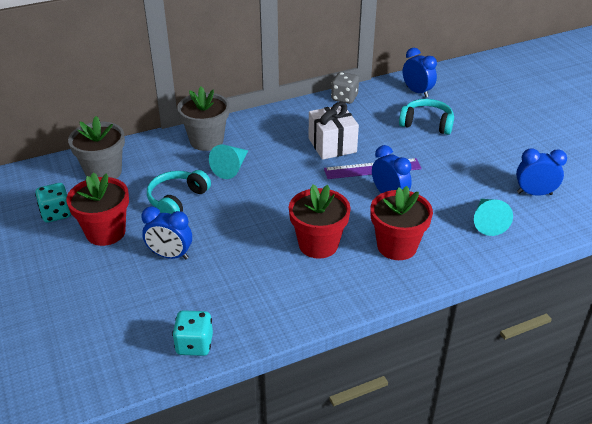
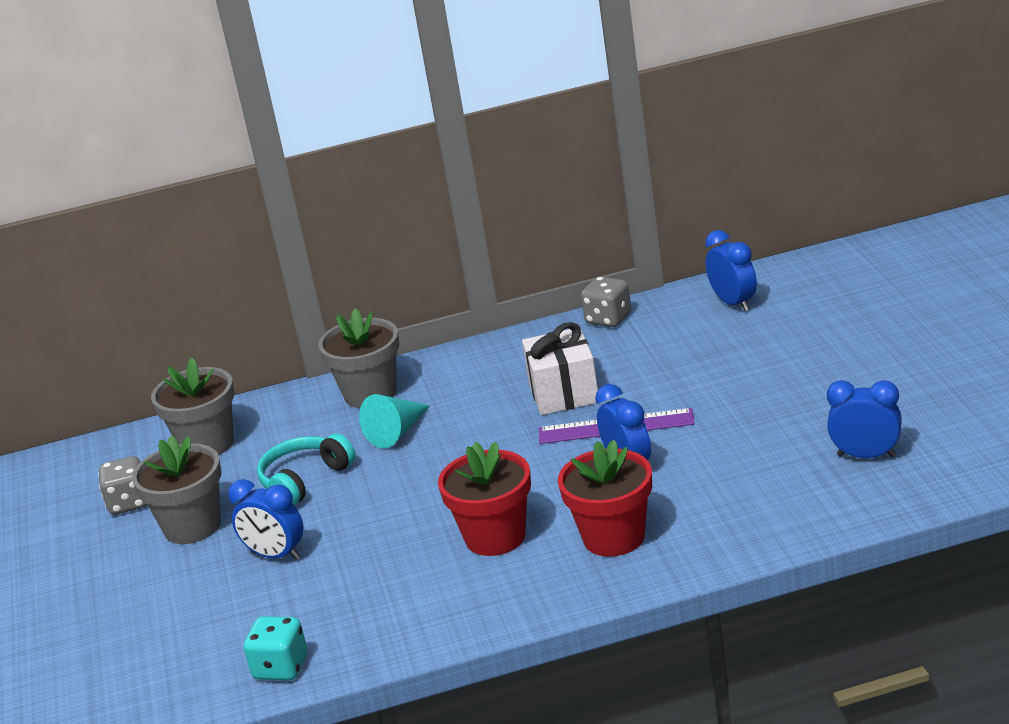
camera: 15 degrees right, 10 degrees down
(56, 214) = (129, 503): turquoise dice -> grey dice
(105, 232) = (192, 526): red flower pot -> grey flower pot
(426, 124) = (730, 354): turquoise headphones -> none
(487, 222) = (770, 500): turquoise cone -> none

